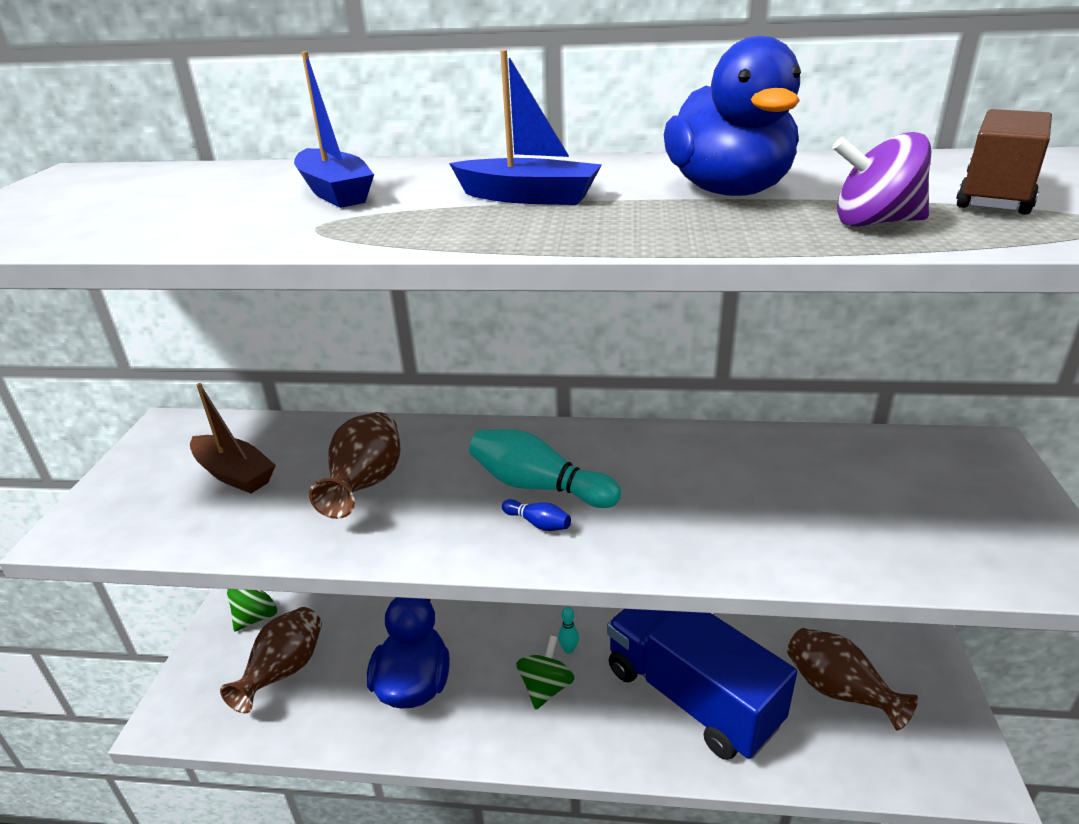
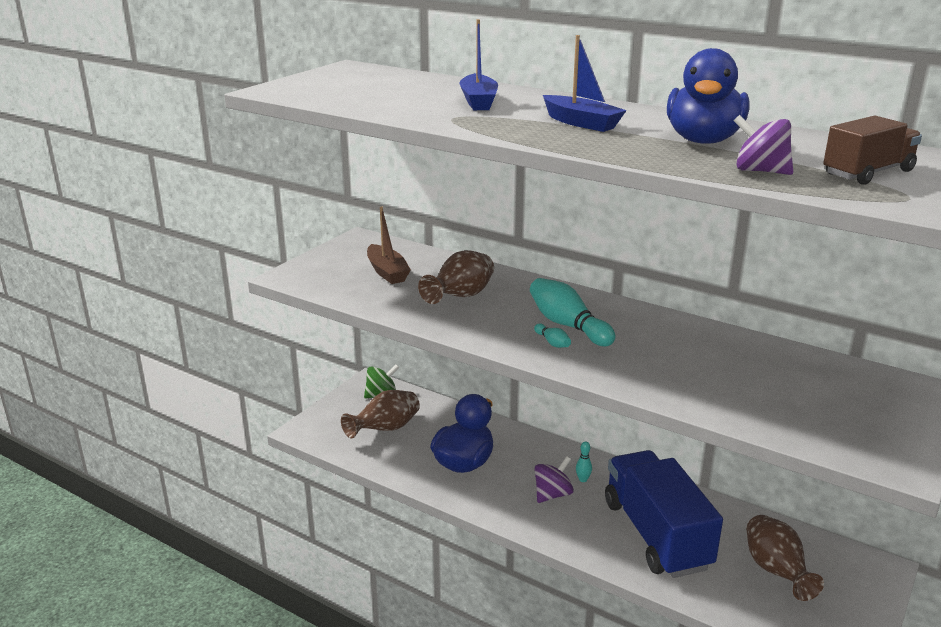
camera: 25 degrees right, 5 degrees down
(538, 523) = (552, 342): blue bowling pin -> turquoise bowling pin
(545, 688) = (552, 494): green spinning top -> purple spinning top

